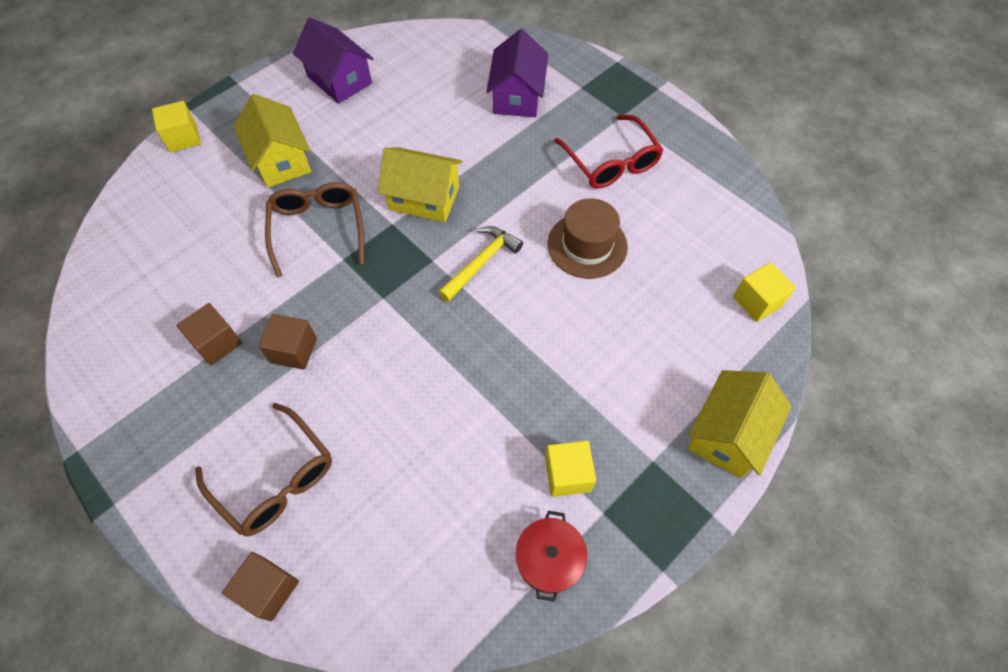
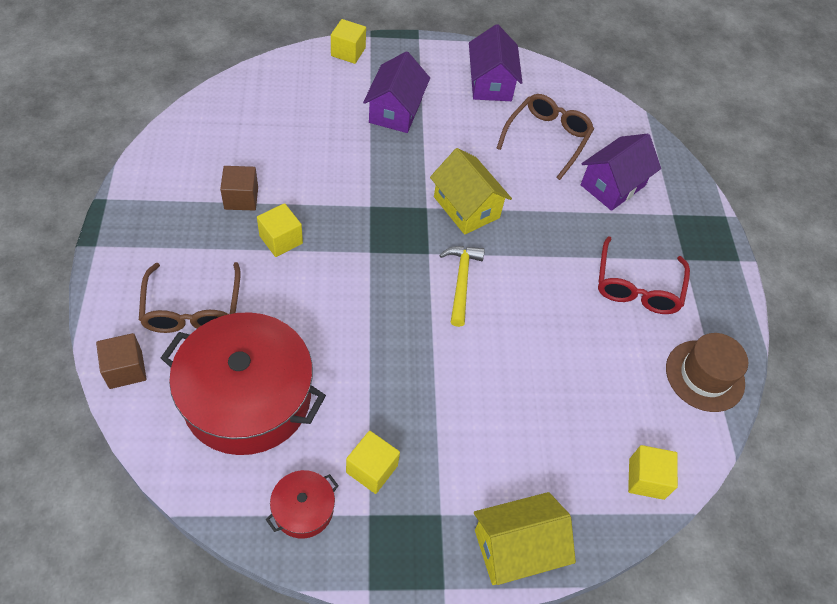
camera: 35 degrees right, 5 degrees down
(281, 160) = (395, 111): yellow house -> purple house
(293, 350) = (281, 240): brown cube -> yellow cube
(318, 229) = (374, 174): brown glasses -> brown glasses (547, 138)
(407, 511) = (247, 397): none -> red pot
(481, 262) = (461, 281): yellow hammer -> yellow hammer turned 75 degrees counterclockwise
(587, 245) = (552, 330): brown hat -> brown hat (704, 375)

